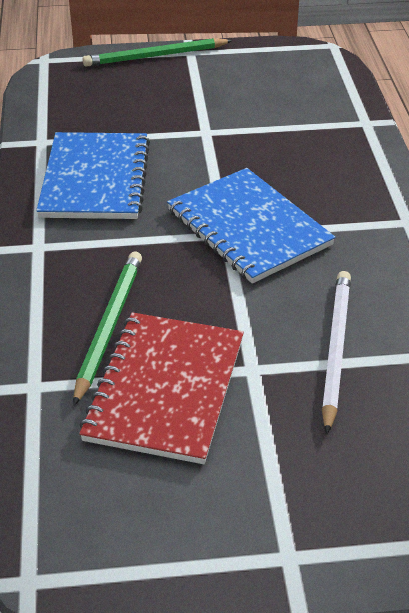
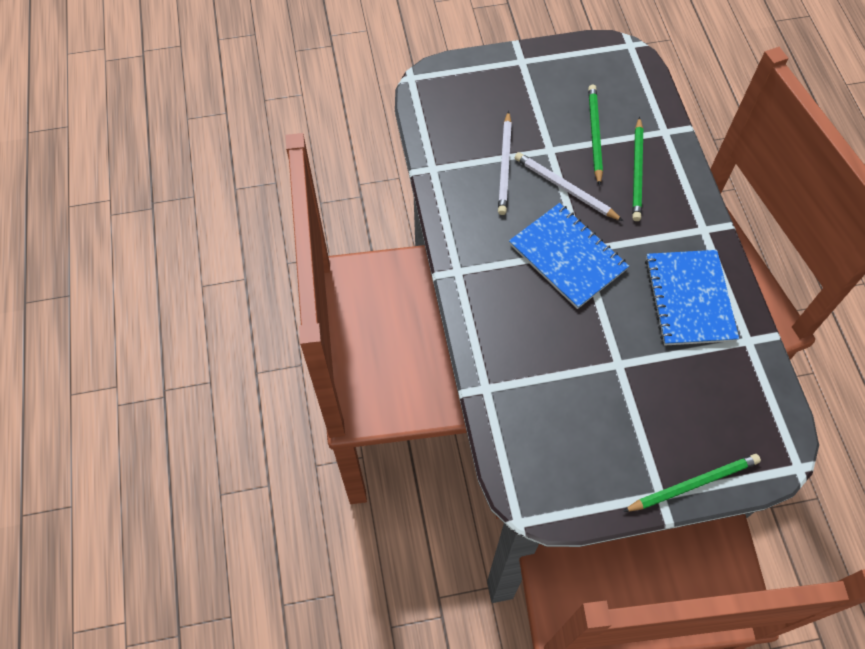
camera: 175 degrees right, 20 degrees up
(166, 389) = (594, 135): red notebook -> green pencil
(236, 309) = (565, 188): none -> white pencil

